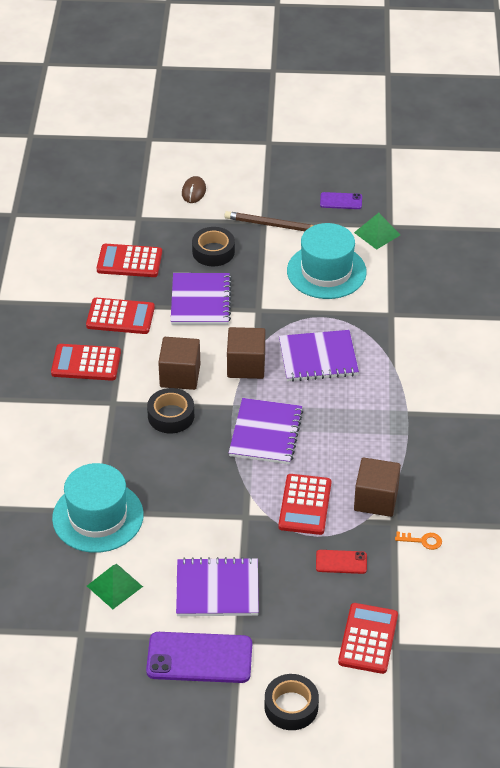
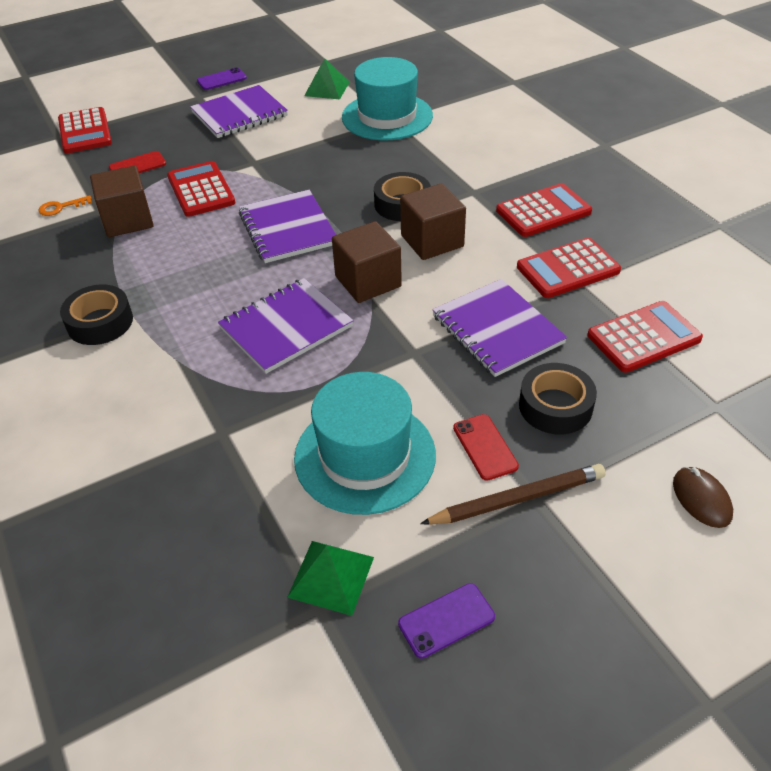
camera: 150 degrees right, 0 degrees up
(199, 658) = (221, 79): purple phone -> purple phone, size x0.51
(266, 250) = (485, 447): none -> red phone
(291, 707) = (130, 82): black tape -> black tape (100, 322)

